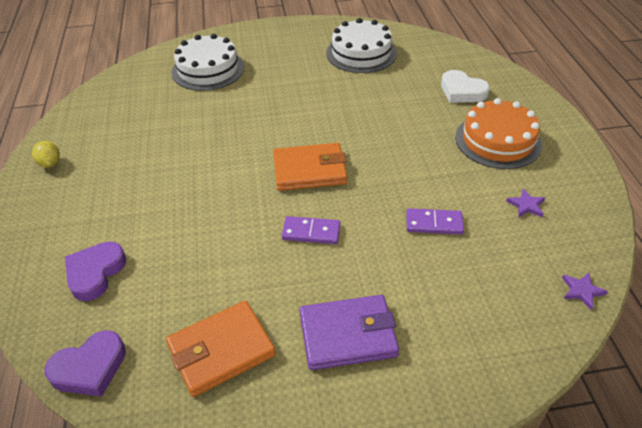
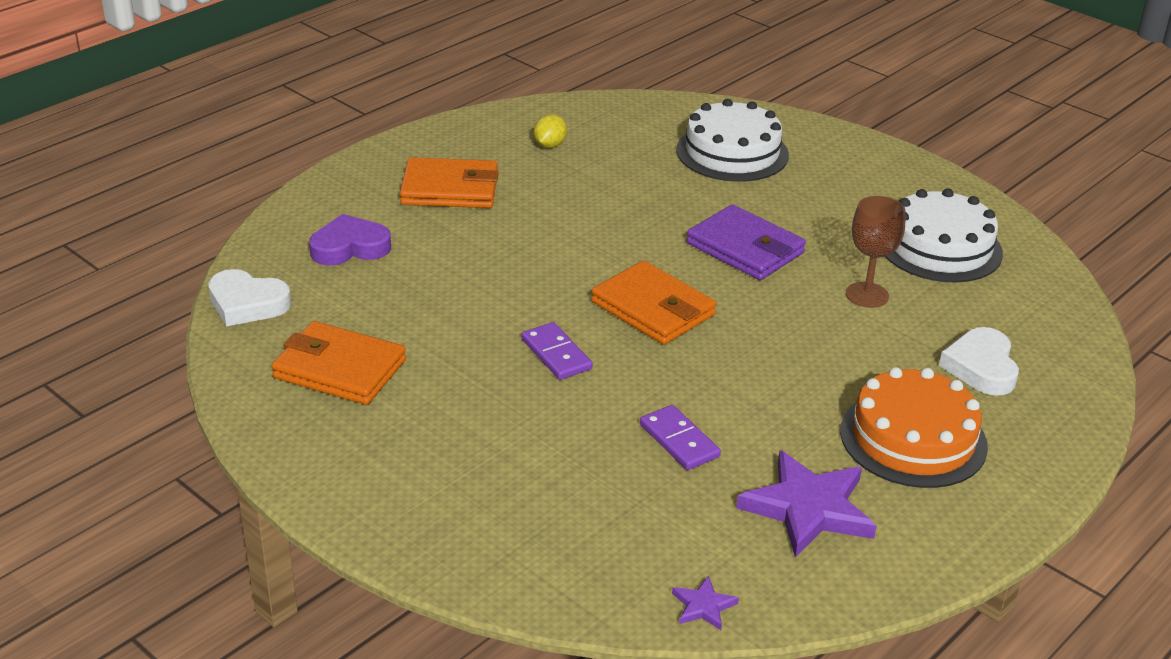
camera: 50 degrees right, 10 degrees down
(50, 163) = (453, 141): yellow lemon -> yellow lemon (550, 145)
(90, 368) = (247, 304): purple heart -> white heart
(97, 191) = (450, 189): none -> orange wallet
(348, 335) = (441, 443): purple wallet -> purple wallet (745, 248)
(374, 93) = (867, 295): none -> brown goblet
(526, 205) = (808, 508): purple star -> purple star, size x2.22

